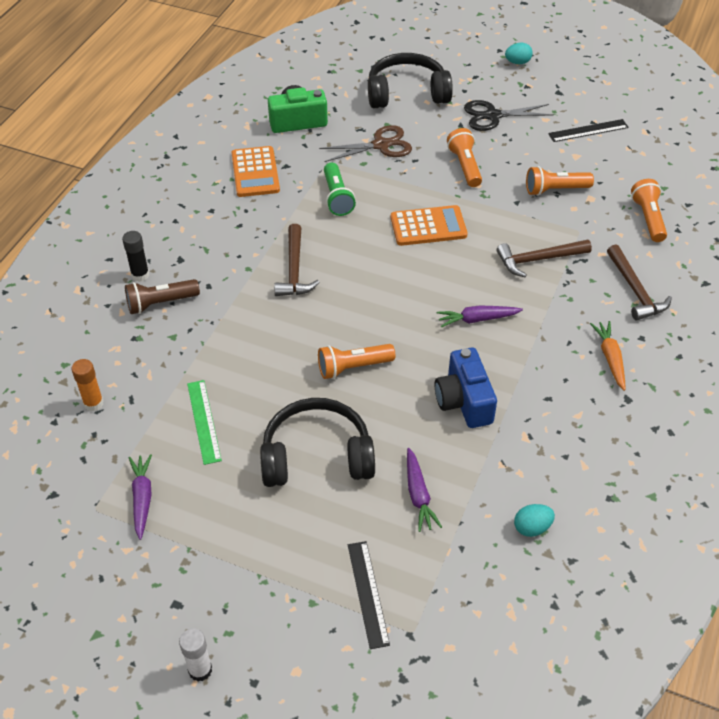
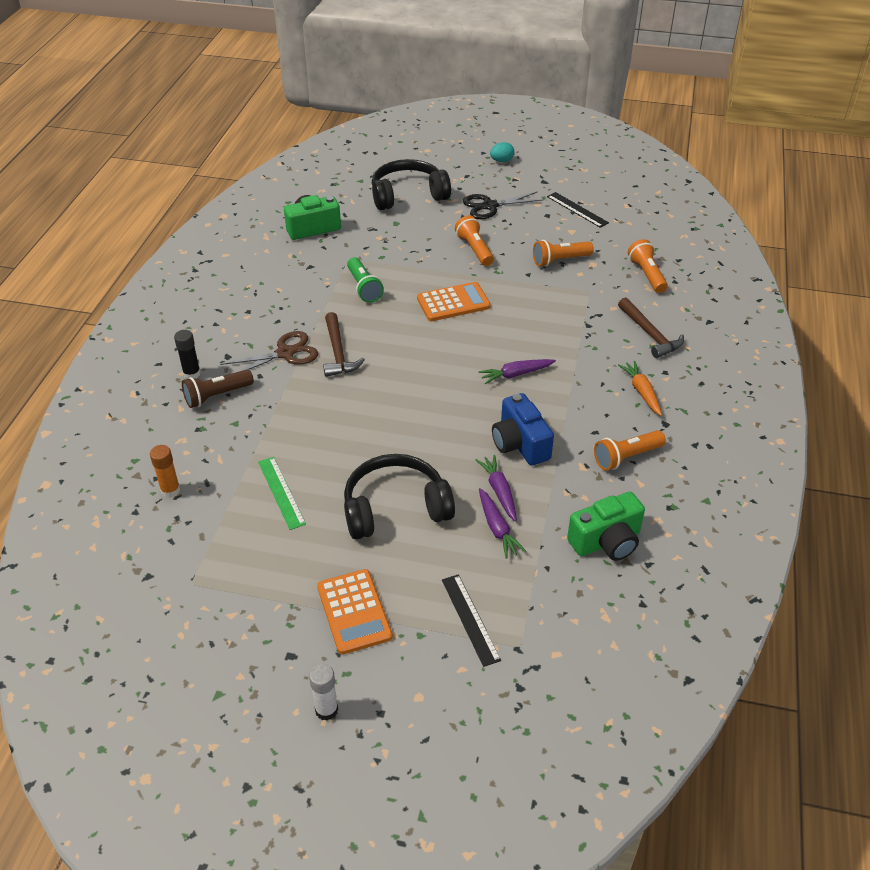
camera: 10 degrees left, 5 degrees down
(142, 498) = (236, 567): purple carrot -> purple carrot (499, 491)
(255, 172) = (282, 275): orange calculator -> orange calculator (354, 612)
(353, 367) = (411, 428): orange flashlight -> orange flashlight (626, 457)
(381, 145) = (394, 240): brown scissors -> brown scissors (285, 353)
(532, 528) = (606, 541): turquoise egg -> green camera
(538, 259) = (558, 319): brown hammer -> none
(588, 130) = (577, 209): black ruler -> black ruler turned 75 degrees clockwise

